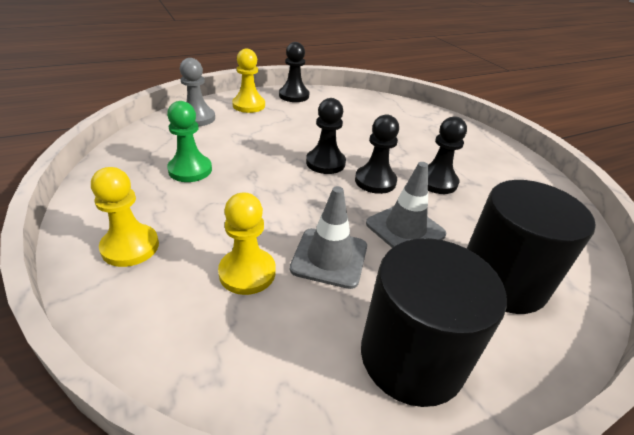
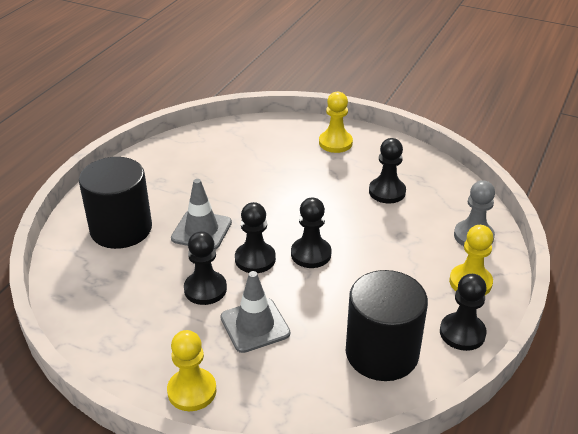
camera: 145 degrees right, 0 degrees up
(190, 170) = (387, 192): green pawn -> black pawn
(247, 272) = (265, 162): yellow pawn -> yellow pawn (192, 391)
(329, 257) = (232, 189): grey traffic cone -> grey traffic cone (255, 325)
(412, 356) = (156, 171): black cylinder -> black cylinder (382, 353)

